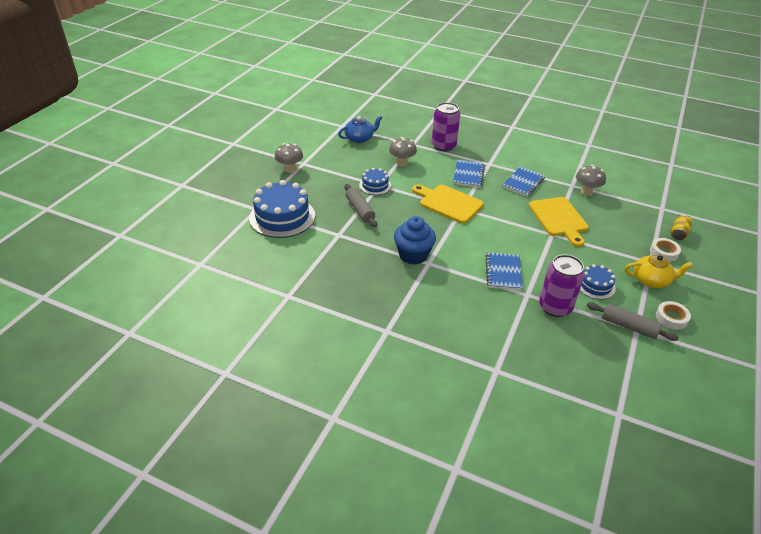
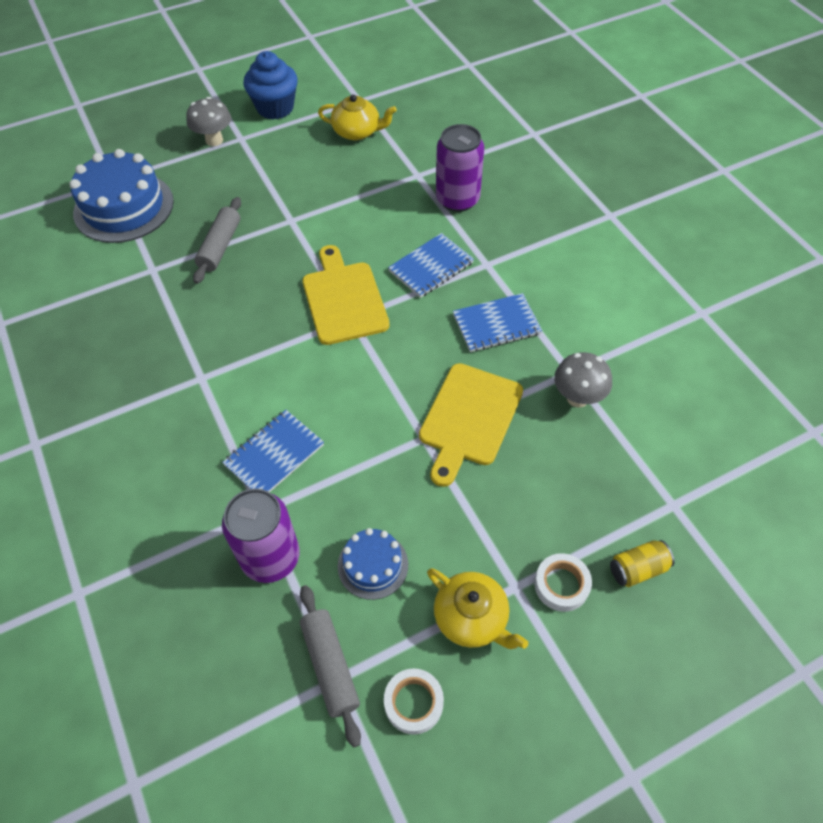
camera: 40 degrees right, 15 degrees up
(359, 138) = (357, 132): blue teapot -> yellow teapot
(375, 185) = (284, 218): blue cake -> none
(402, 163) = (363, 200): grey mushroom -> none
(413, 255) = (198, 354): blue cupcake -> blue cupcake (275, 108)

